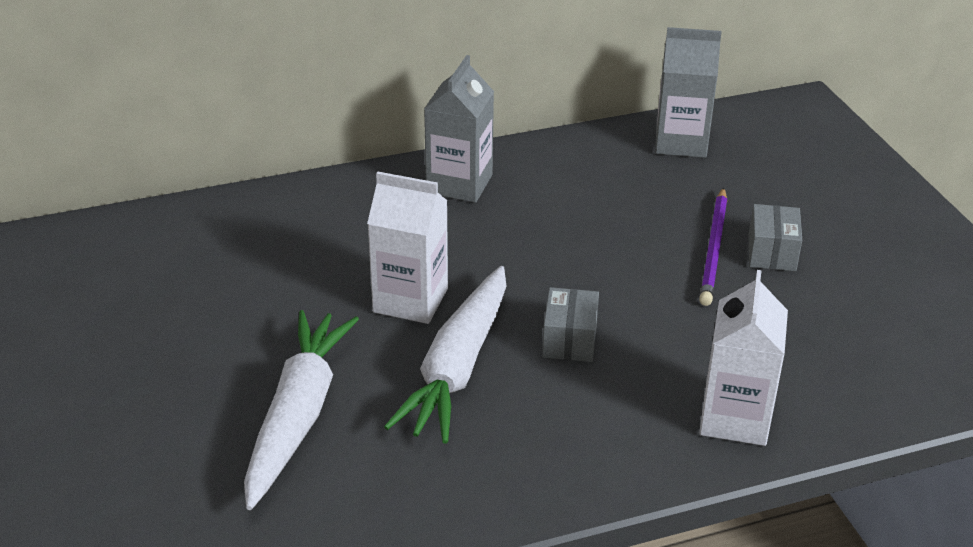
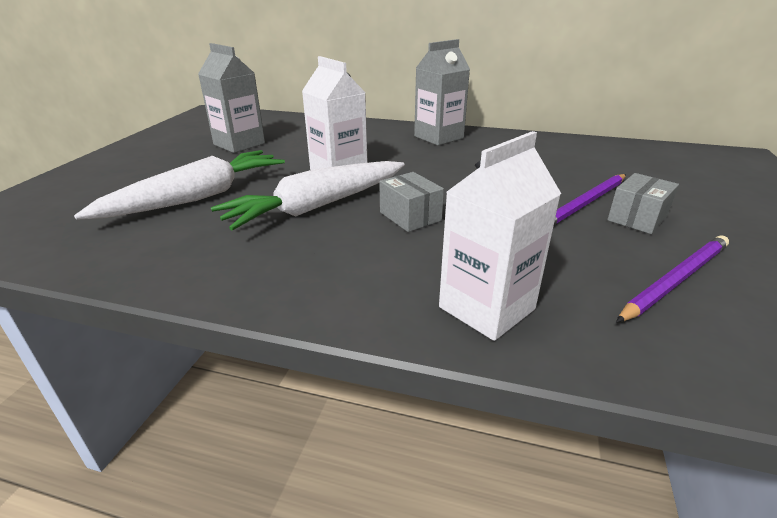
camera: 35 degrees right, 5 degrees down
(569, 340) = (410, 216): grey box -> grey box turned 75 degrees counterclockwise
(681, 142) = (614, 152): grey carton -> grey carton (239, 144)
(845, 321) = (676, 280): none -> purple pencil

